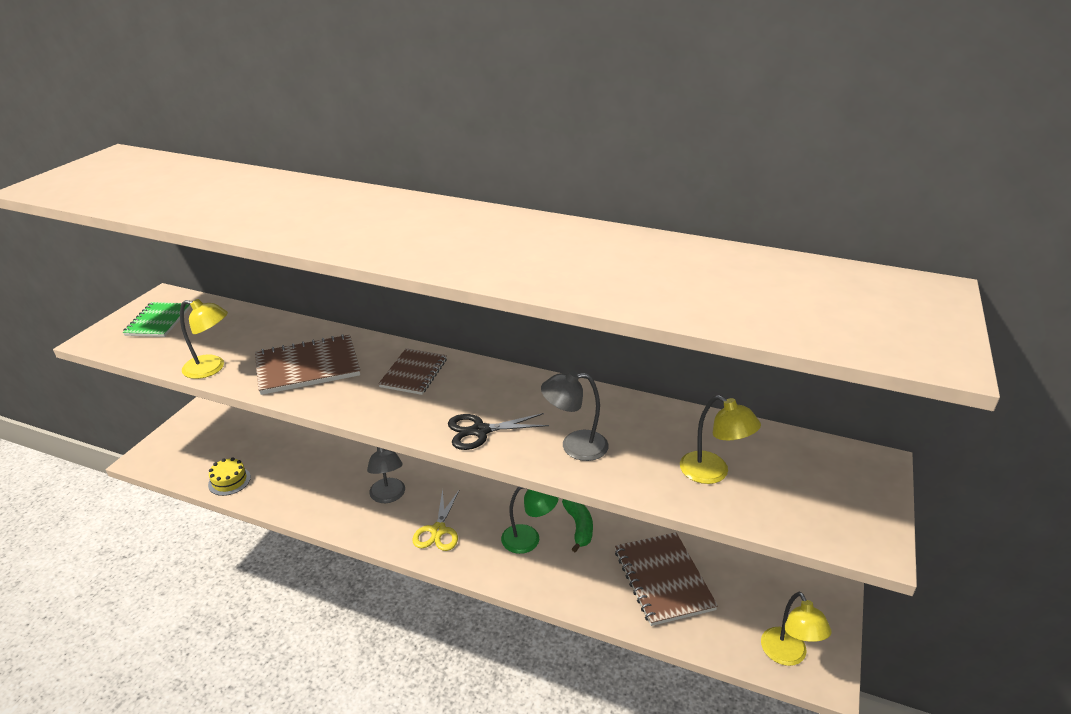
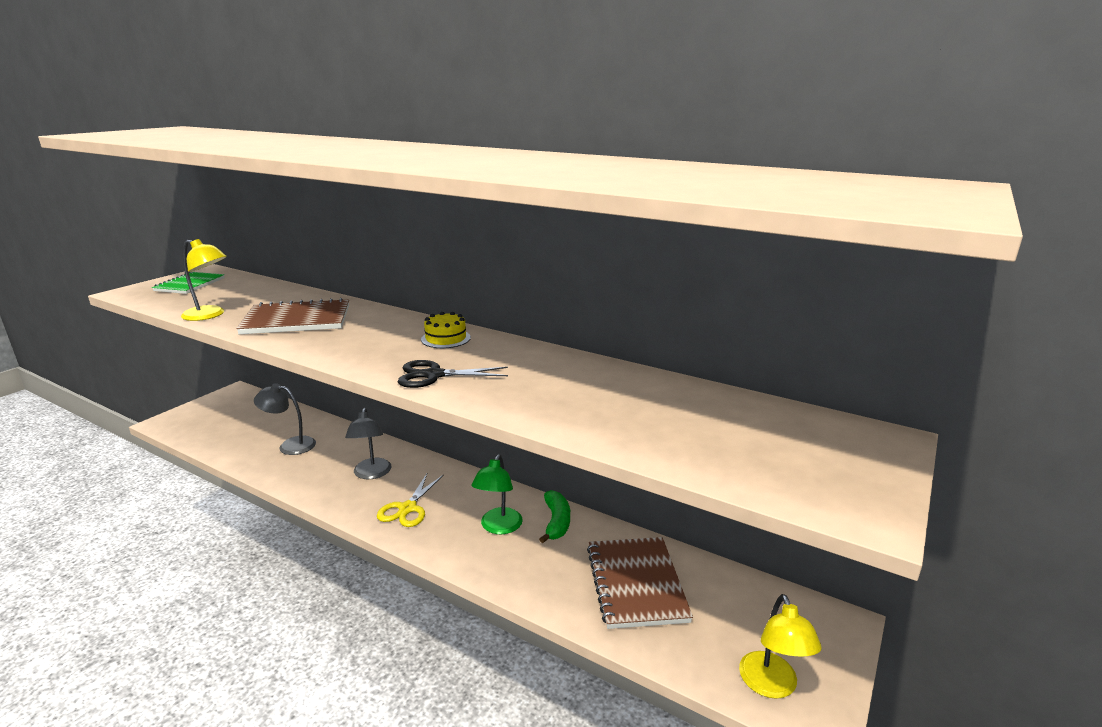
camera: 10 degrees right, 10 degrees down
(229, 481) = (230, 446): yellow cake -> yellow cake (446, 338)
(414, 373) = (394, 331): brown notebook -> none
(529, 539) = (498, 527): green lamp -> green lamp turned 90 degrees clockwise
(574, 446) = (528, 394): grey lamp -> grey lamp (290, 445)
(713, 473) = (677, 429): yellow lamp -> none

